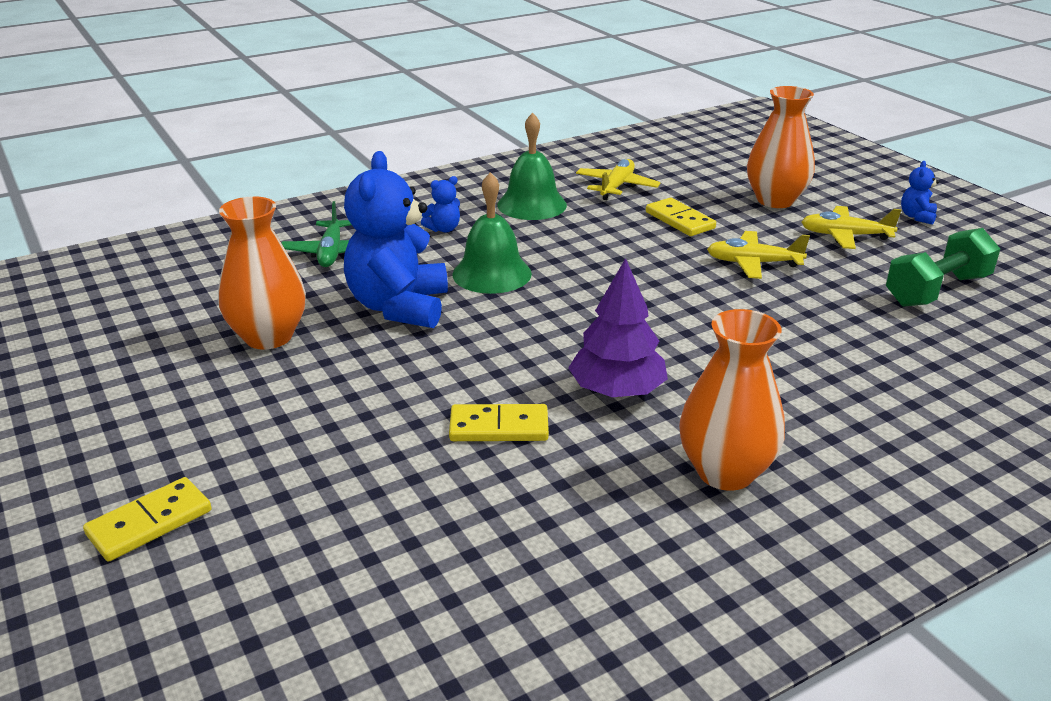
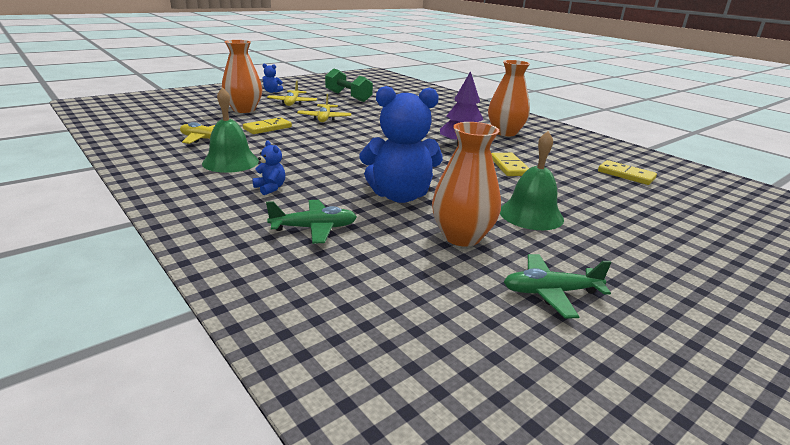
camera: 100 degrees left, 5 degrees down
(124, 372) = (550, 292): none -> green plane
(149, 522) = (672, 243): yellow domino -> yellow domino (626, 175)
(492, 274) = (345, 171): green bell -> green bell (531, 215)

